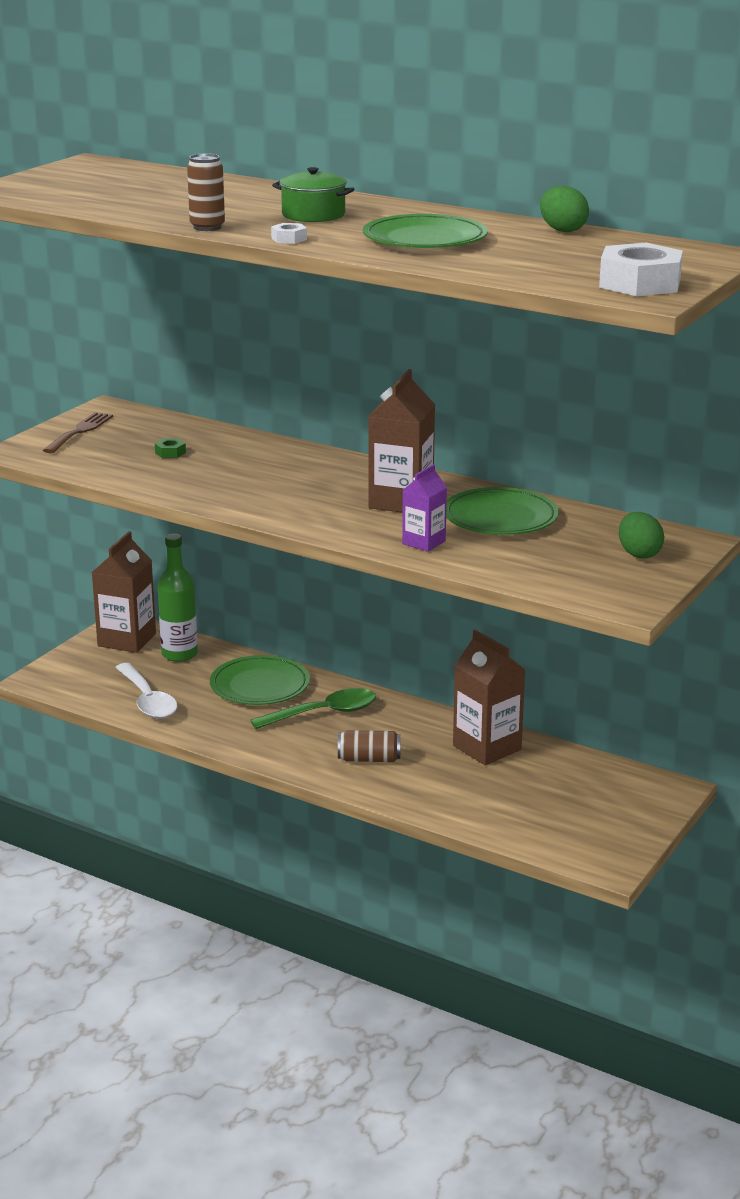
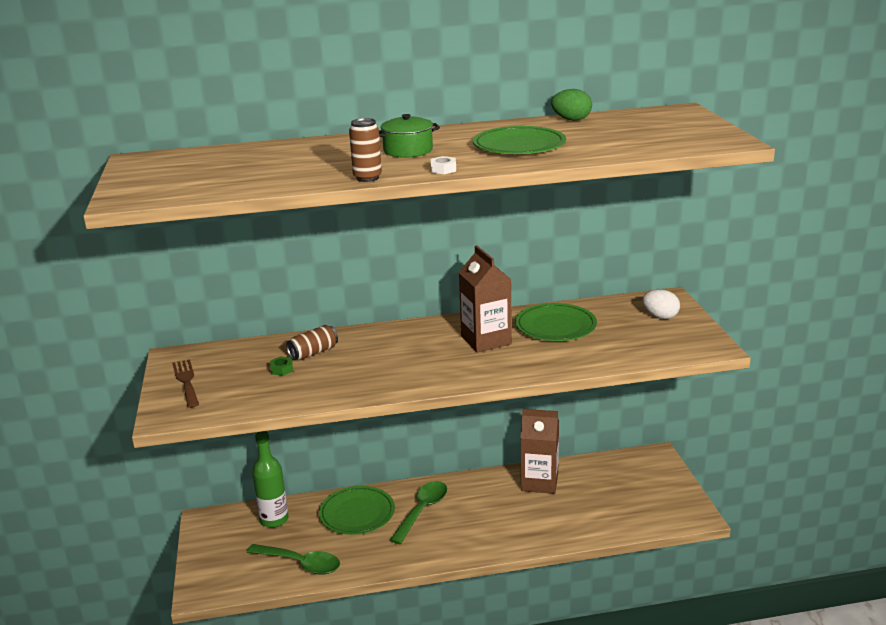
camera: 40 degrees left, 0 degrees up
(127, 640) = (222, 528): brown carton -> none
(147, 700) = (300, 564): white spoon -> green spoon
(369, 759) = (491, 525): brown can -> brown can (313, 353)
(424, 542) = (548, 360): purple carton -> none
(639, 554) = (660, 316): green egg -> white egg
(640, 283) = (703, 136): white nut -> none

